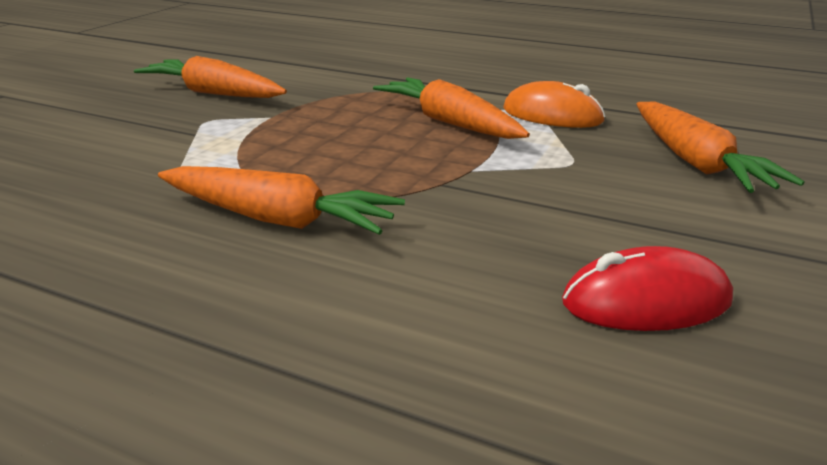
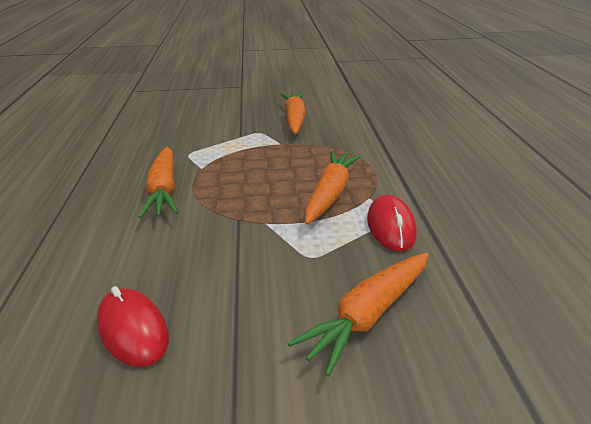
camera: 60 degrees right, 5 degrees up
(552, 115) = (391, 226): orange mouse -> red mouse

